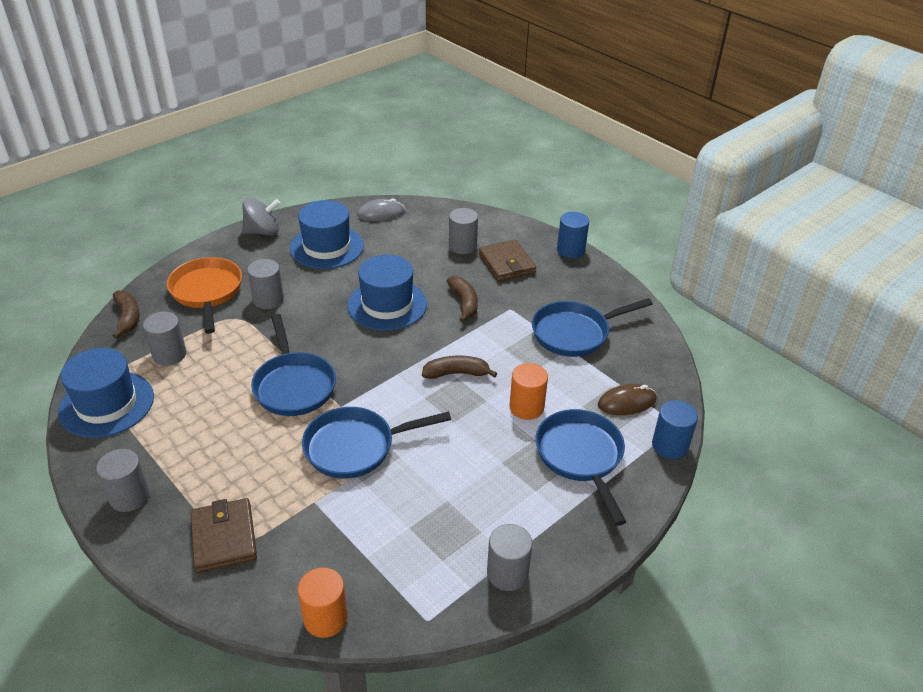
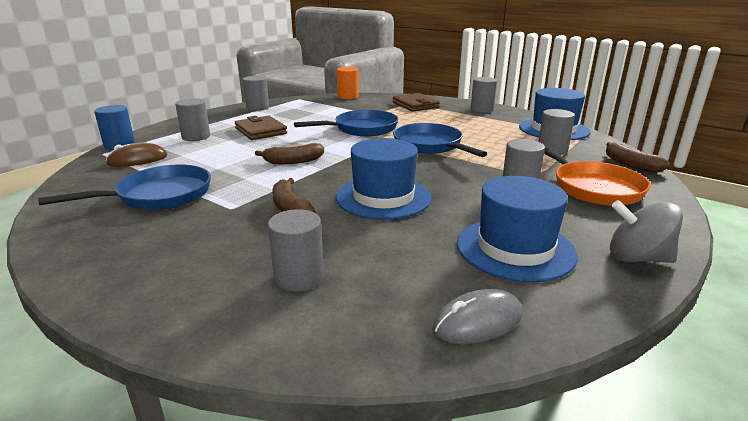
camera: 170 degrees right, 15 degrees down
(263, 232) = (637, 258): grey spinning top -> grey spinning top turned 45 degrees clockwise
(506, 264) = (225, 259): brown wallet -> brown wallet (261, 131)
(526, 407) = (231, 151): orange cylinder -> none
(570, 250) = (96, 296): blue cylinder -> none
(581, 456) = (196, 137): blue pan -> grey cylinder

